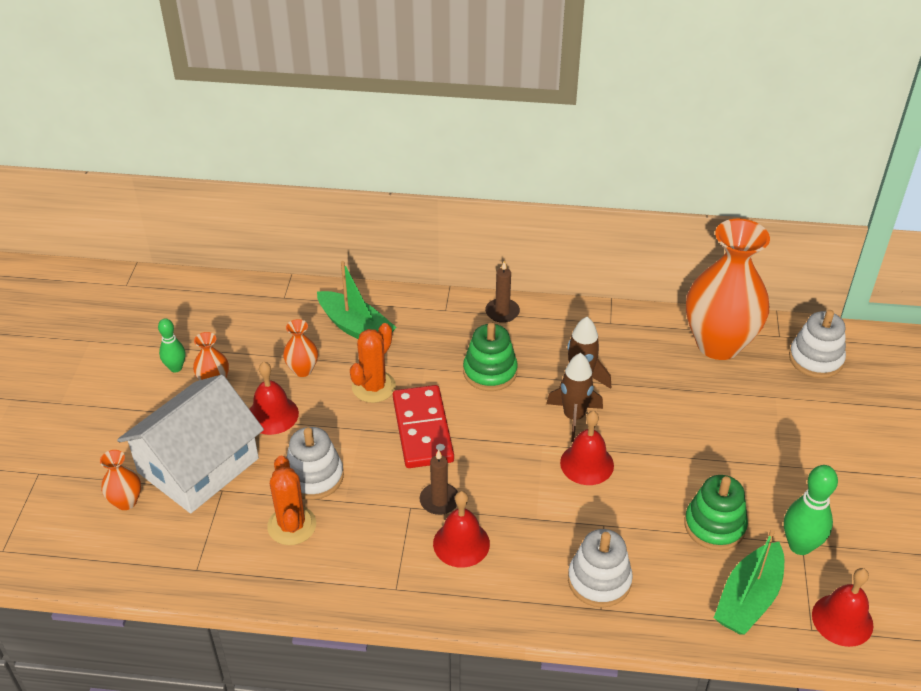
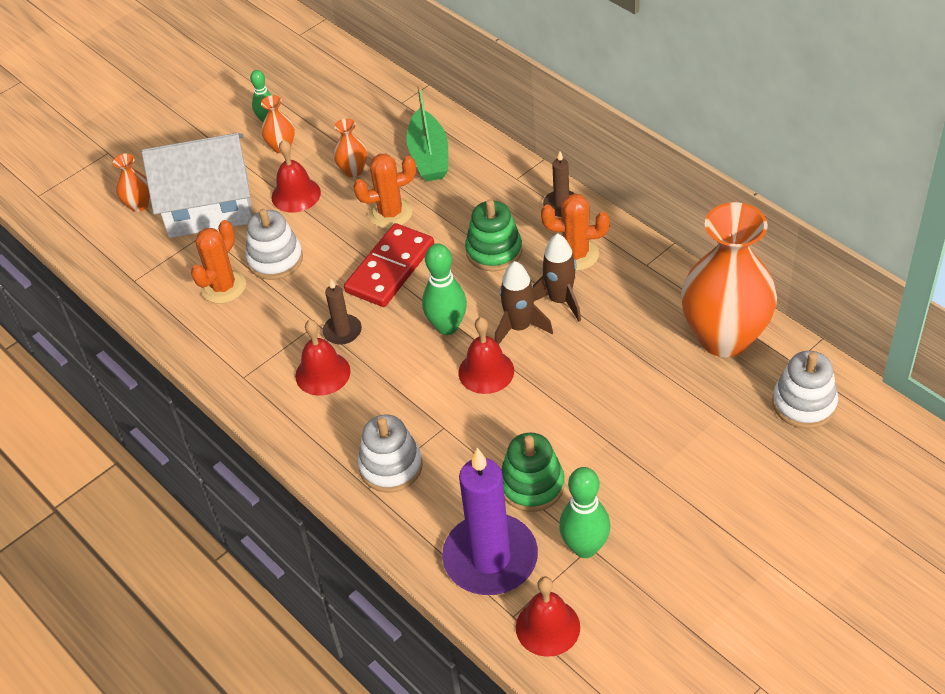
camera: 45 degrees right, 5 degrees up
(519, 448) = (447, 327): none -> green bowling pin
(553, 342) = (576, 254): none -> orange cactus
(748, 598) = (490, 558): green boat -> purple candle

